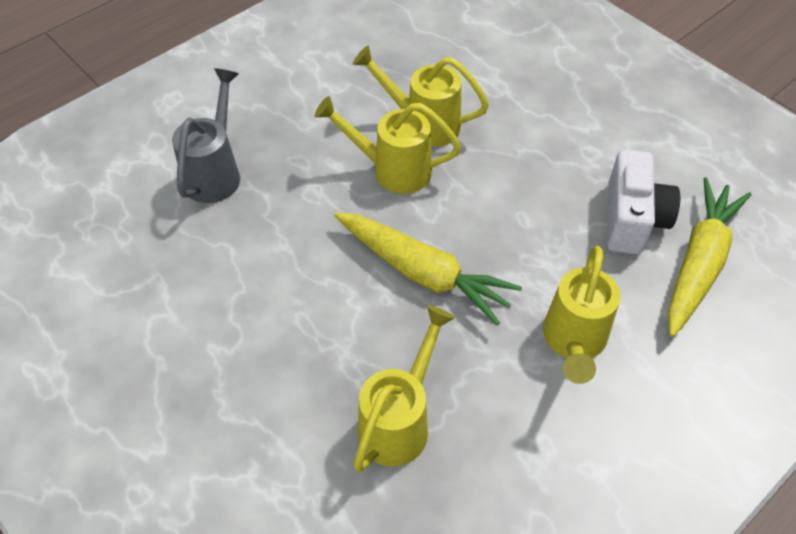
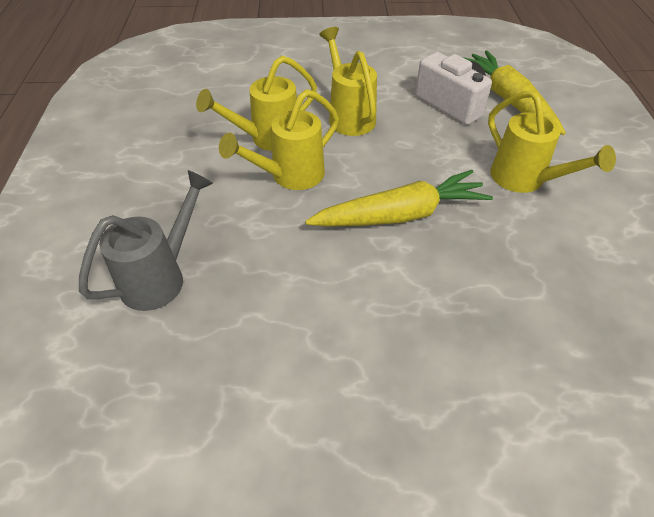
camera: 50 degrees left, 5 degrees down
(216, 172) = (161, 276): grey watering can -> grey watering can turned 75 degrees clockwise
(400, 420) = (524, 304): yellow watering can -> yellow watering can (348, 115)

